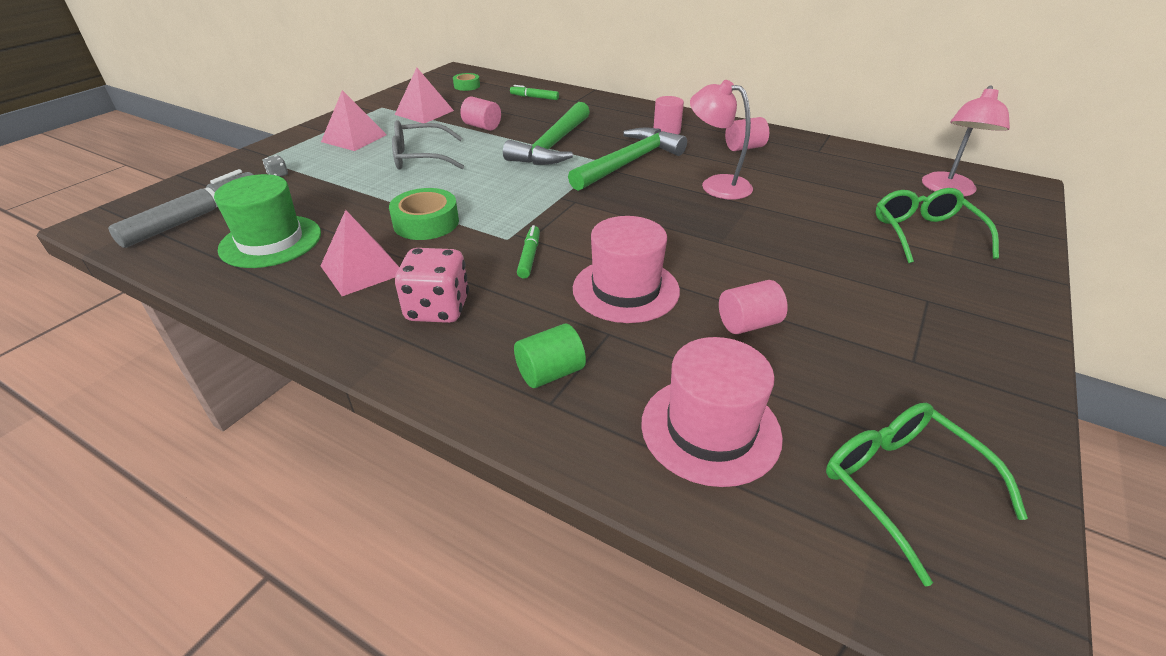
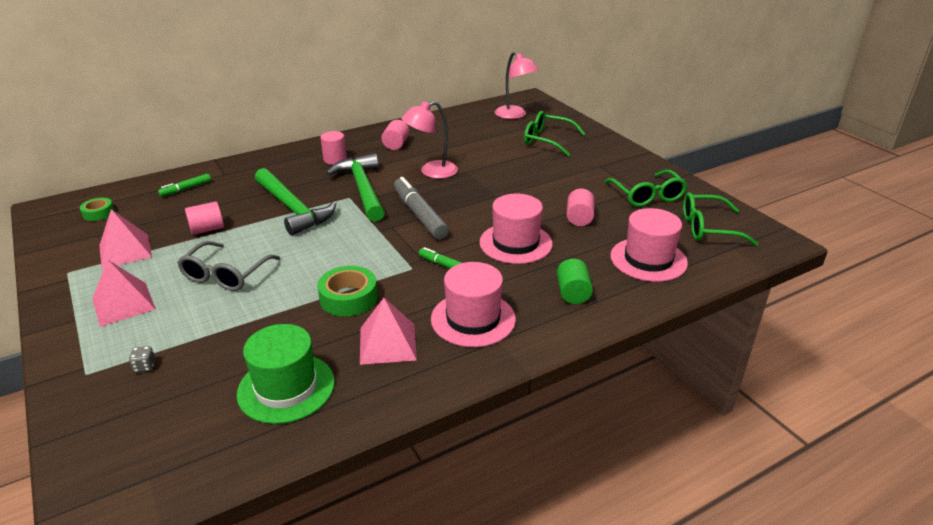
camera: 60 degrees left, 5 degrees down
(194, 218) = (175, 436): grey marker -> grey marker (420, 215)
(437, 309) = (473, 319): pink dice -> pink hat
(909, 375) = (647, 195): none -> green glasses

